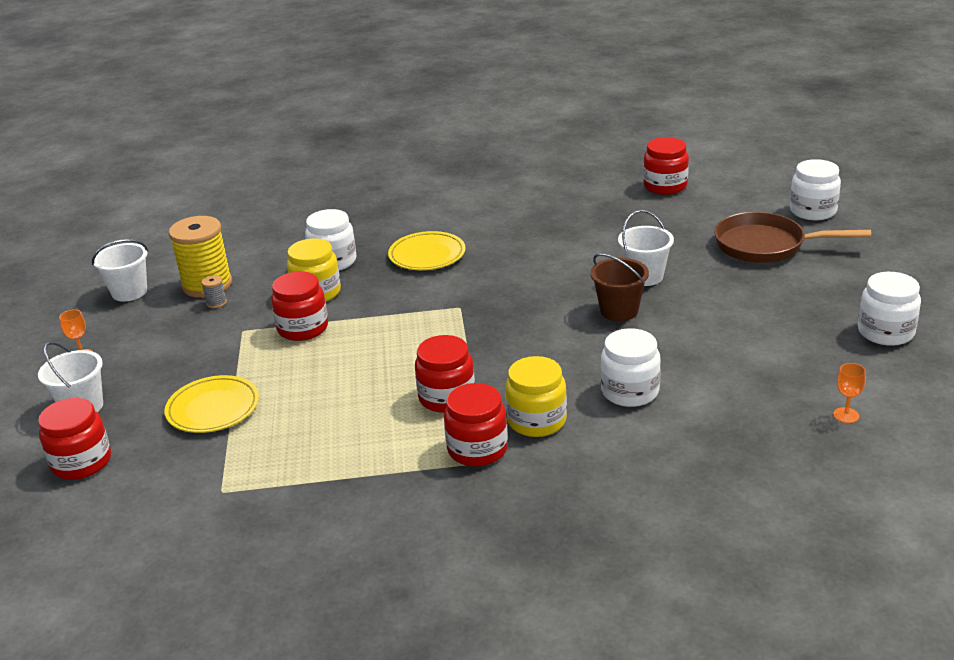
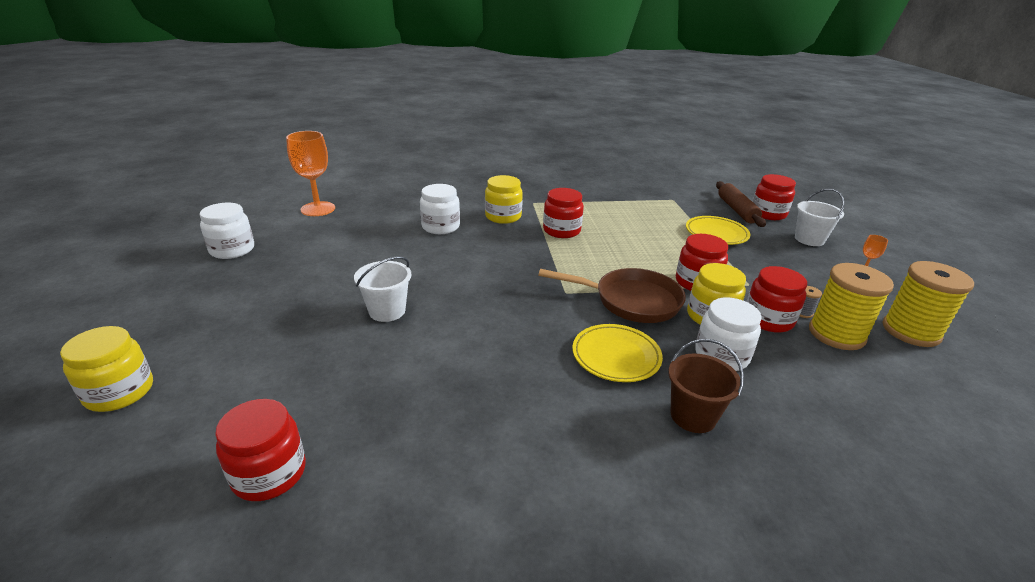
camera: 175 degrees right, 0 degrees up
(128, 468) = (737, 210): none -> brown rolling pin
(129, 292) = (911, 331): white bucket -> yellow spool
(477, 449) = (538, 207): red jar -> red jar (768, 319)
(619, 311) = (426, 279): brown bucket -> brown bucket (693, 416)
(766, 245) = (236, 339): brown pan -> brown pan (631, 301)
(813, 211) = (119, 392): white jar -> yellow jar
(846, 415) = (318, 209): orange goblet -> orange goblet, size x2.20

